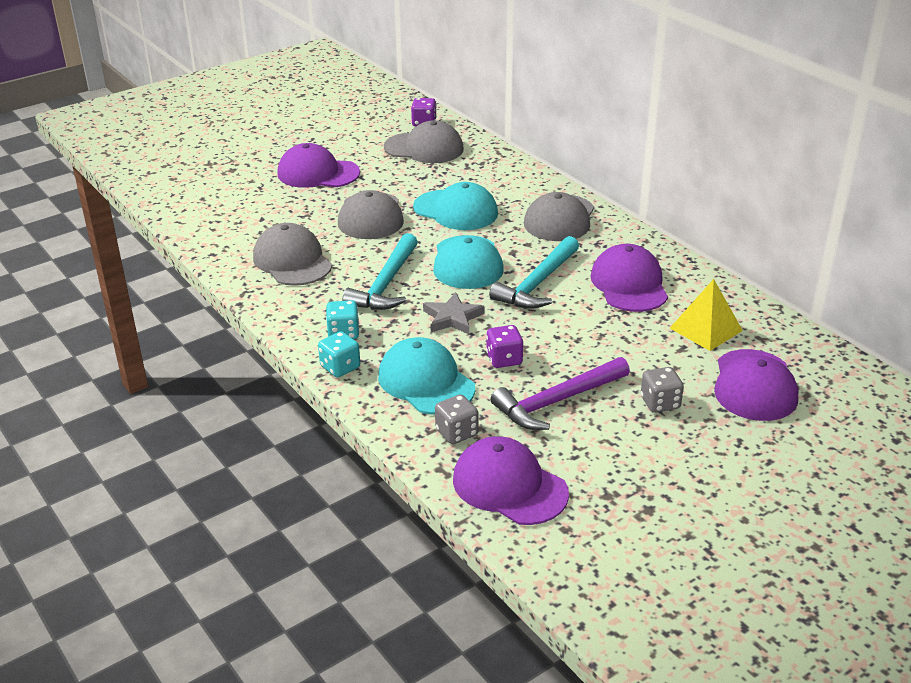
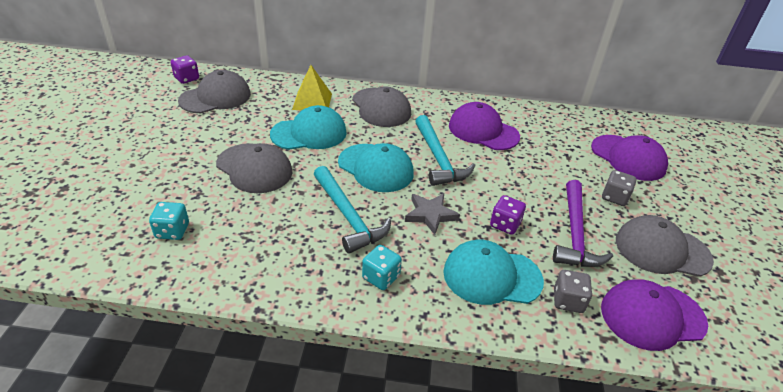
camera: 50 degrees left, 5 degrees up
(292, 261) = (247, 241): grey cap -> grey cap (662, 250)
(318, 173) = (156, 154): purple cap -> none
(340, 367) = (423, 308): turquoise dice -> turquoise dice (172, 231)
(706, 329) = (558, 137): yellow pyramid -> yellow pyramid (312, 101)

